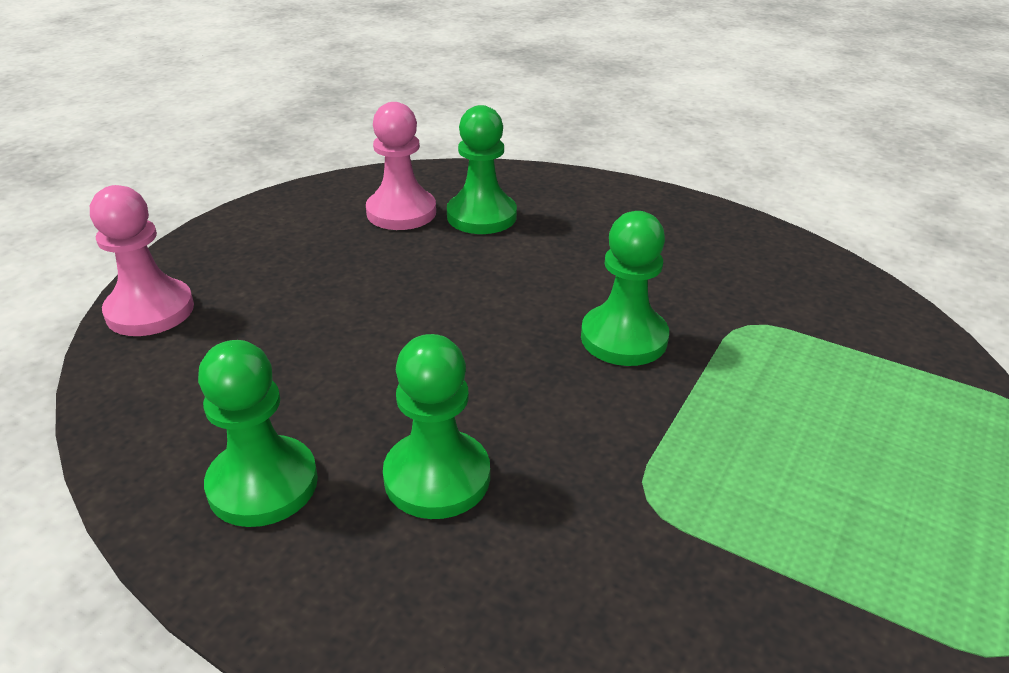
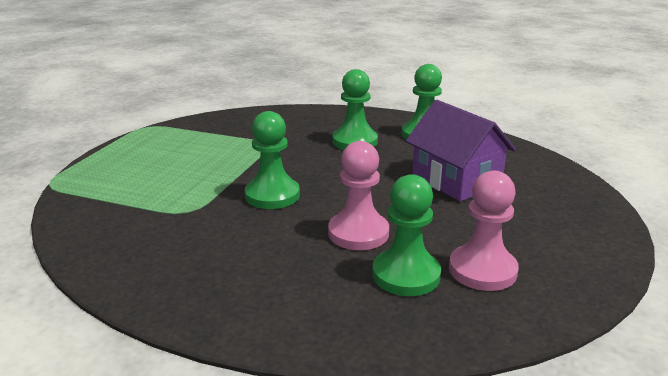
camera: 170 degrees right, 10 degrees down
(150, 310) = (567, 181): pink pawn -> pink pawn (358, 233)
(318, 333) = (456, 180): none -> purple house

